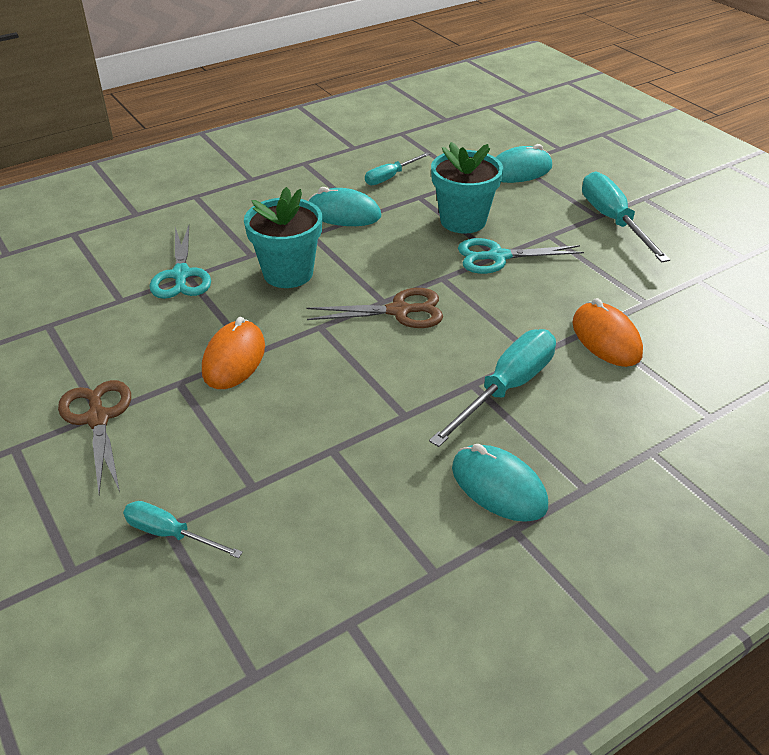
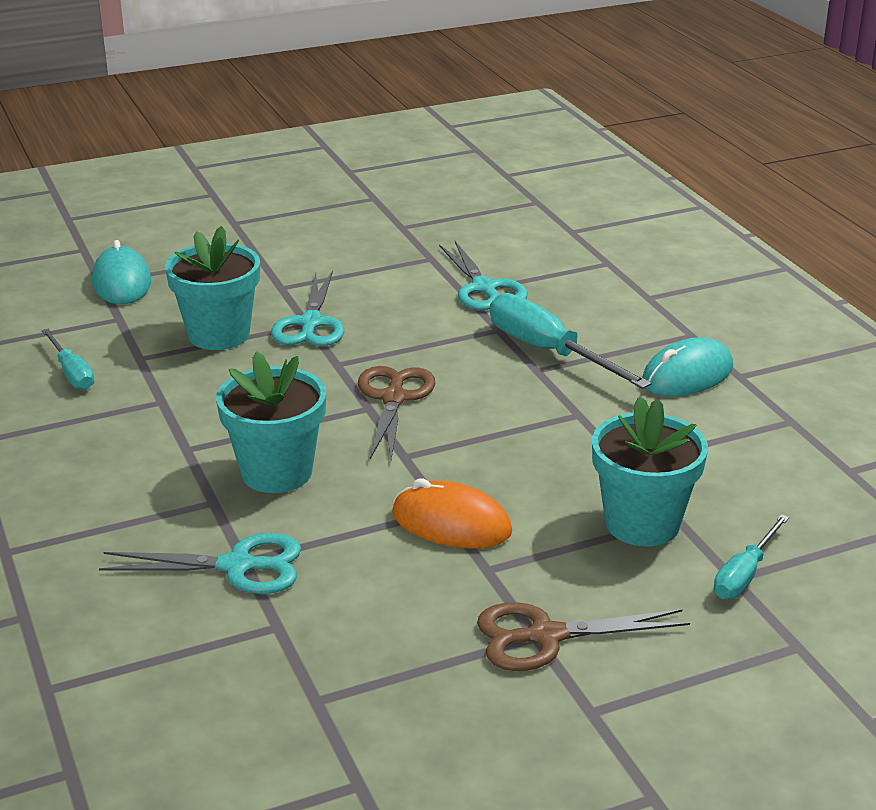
camera: 80 degrees left, 10 degrees down
(241, 464) = (642, 523): none -> turquoise flower pot
(343, 213) = (148, 418): turquoise mouse -> none
(606, 338) = (484, 288): orange mouse -> turquoise scissors
(613, 221) = (273, 247): turquoise screwdriver -> none

